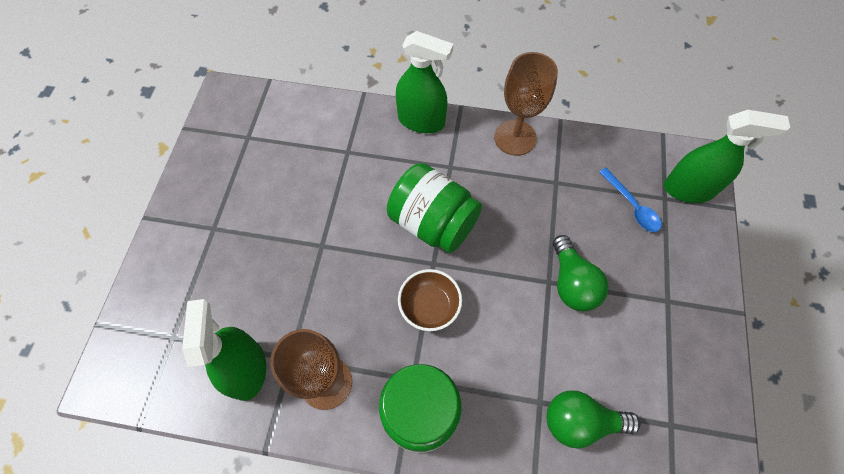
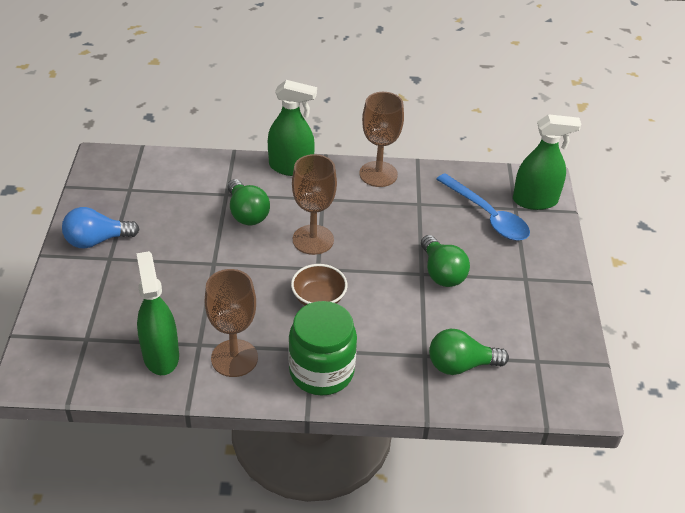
camera: 10 degrees left, 20 degrees down
(204, 203) = (97, 240): none -> blue light bulb
(366, 180) = (247, 213): none -> green light bulb
(433, 223) = (313, 240): green jar -> brown goblet
(631, 206) = (487, 215): blue spoon -> blue spoon, size x1.63

